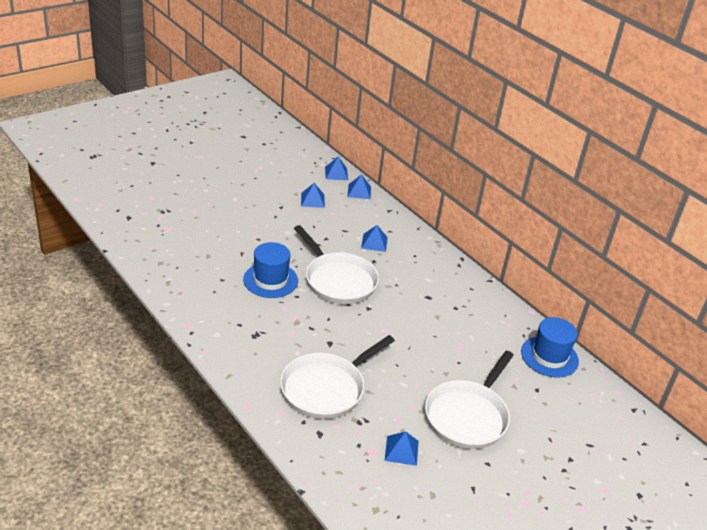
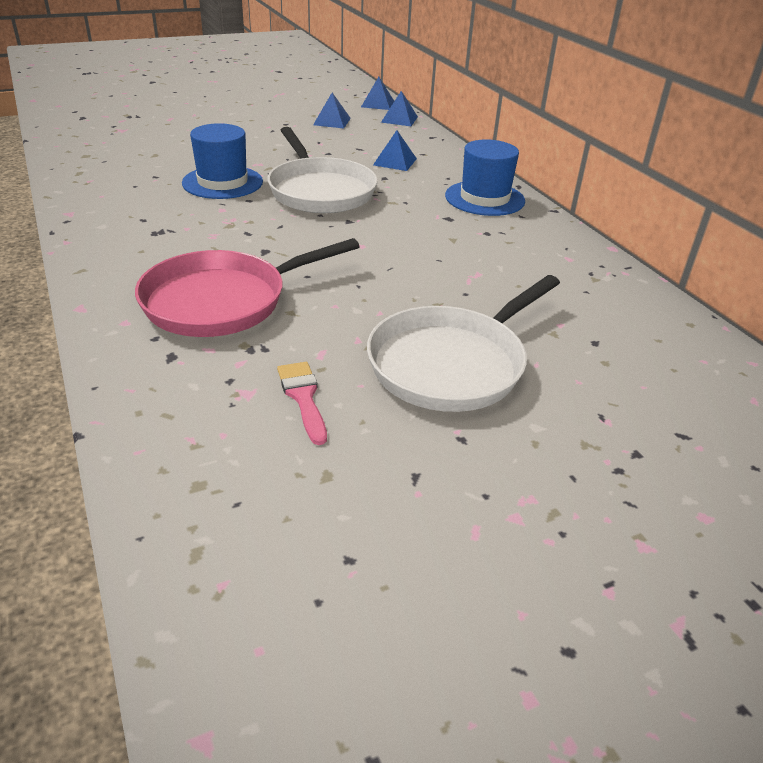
camera: 15 degrees right, 0 degrees up
(326, 388) = (223, 301): white pan -> pink pan
(401, 450) = (303, 398): blue pyramid -> pink brush
(549, 356) = (630, 302): blue hat -> blue hat (484, 198)

